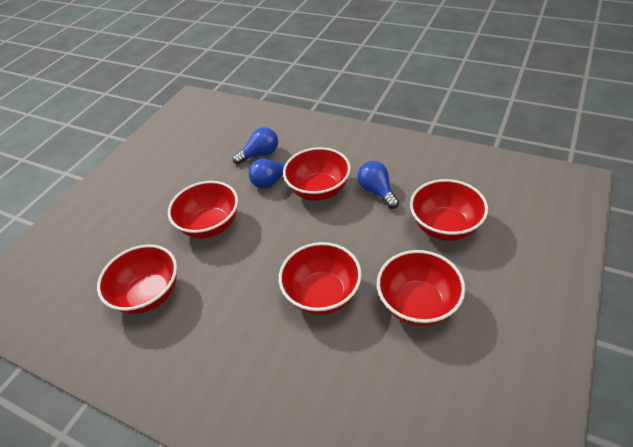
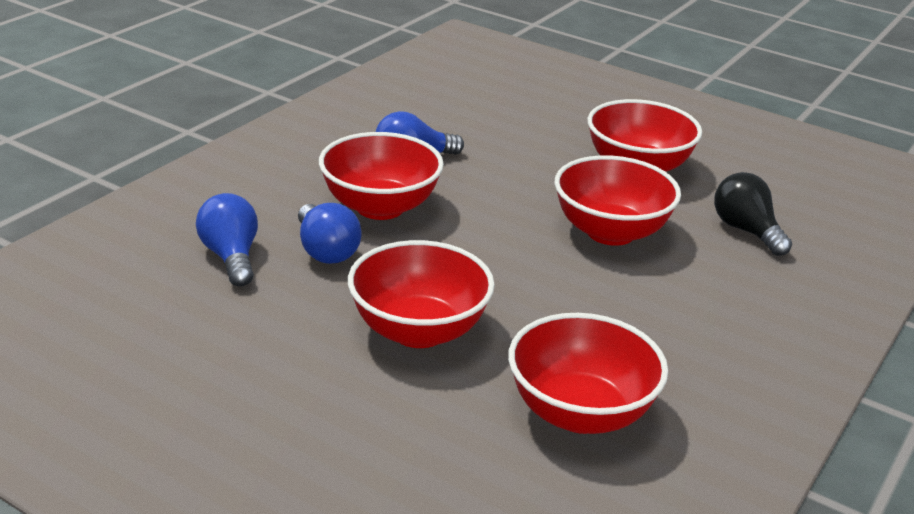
camera: 90 degrees left, 15 degrees down
(348, 377) = (746, 231): none -> black light bulb
(444, 226) = (508, 126): red bowl -> none

